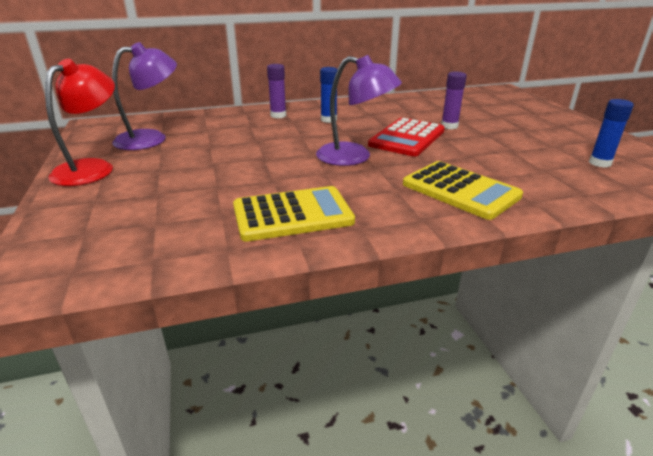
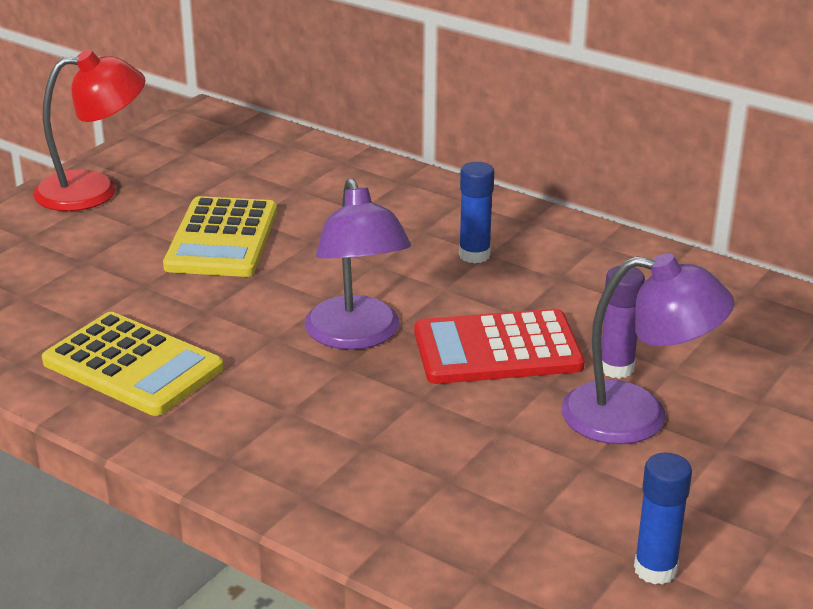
camera: 50 degrees right, 0 degrees up
(151, 138) = (217, 173): purple lamp -> purple lamp (637, 417)
(278, 115) = (428, 210): purple glue stick -> none
(460, 190) = (352, 461): yellow calculator -> yellow calculator (222, 239)

